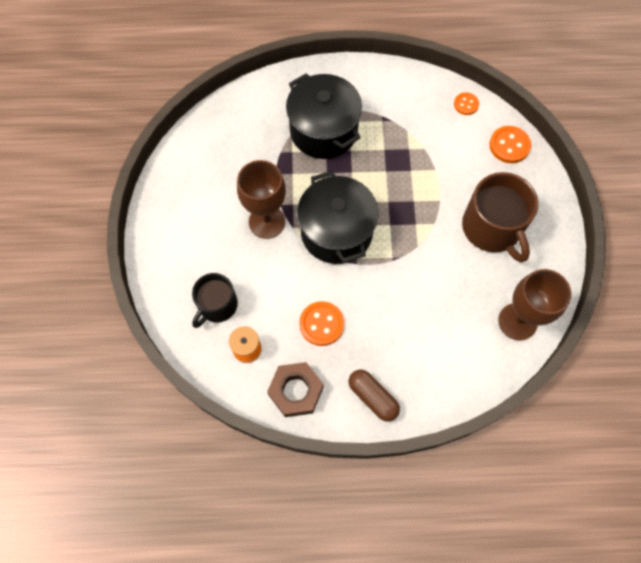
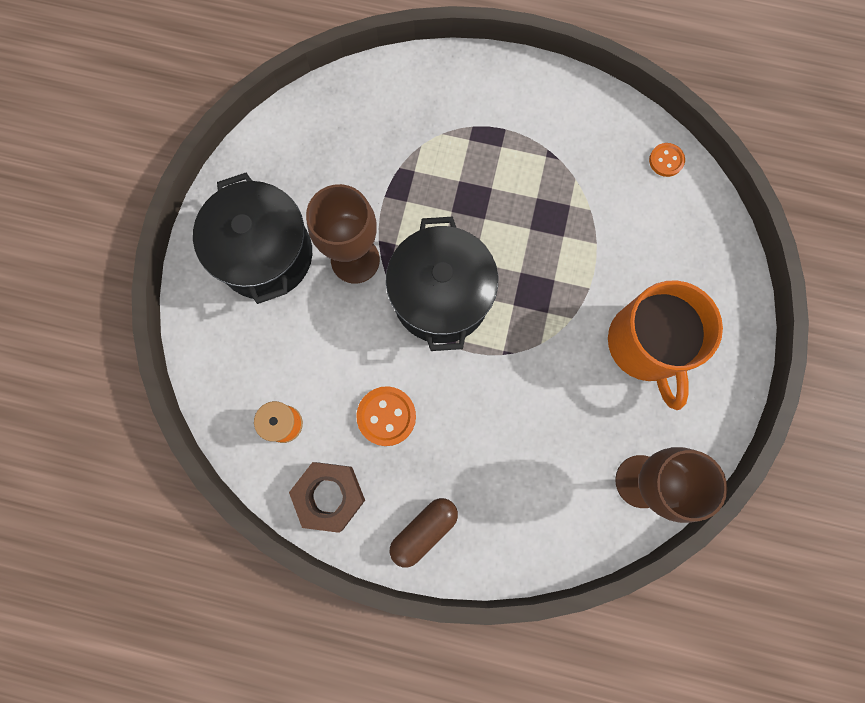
camera: 15 degrees right, 10 degrees up
(217, 305) = (262, 356): black mug -> none
(323, 131) = (464, 152): black pot -> black pot (266, 255)
(372, 397) = (424, 530): brown capsule -> brown capsule turned 75 degrees clockwise
(492, 228) = (647, 344): brown mug -> orange mug
(509, 145) = (707, 234): orange button -> none

